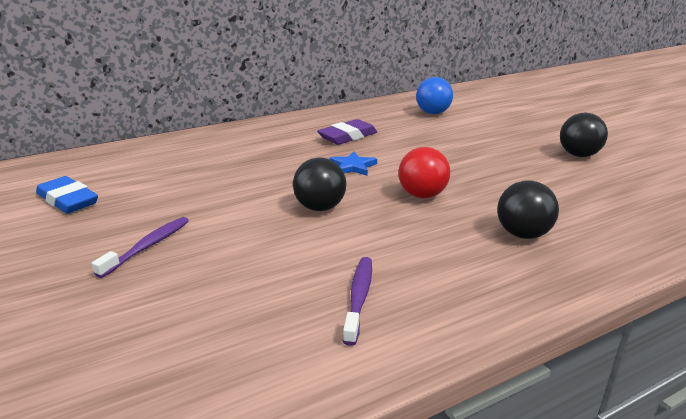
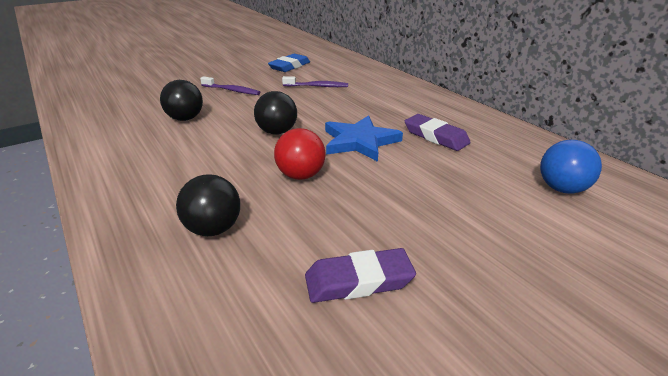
camera: 85 degrees right, 5 degrees up
(352, 166) = (360, 141): blue star -> blue star, size x1.74
(359, 298) = (150, 150): purple toothbrush -> purple toothbrush (317, 86)
(558, 178) = (358, 281): none -> purple eraser
(578, 155) = (463, 325): black ball -> black ball (185, 119)

